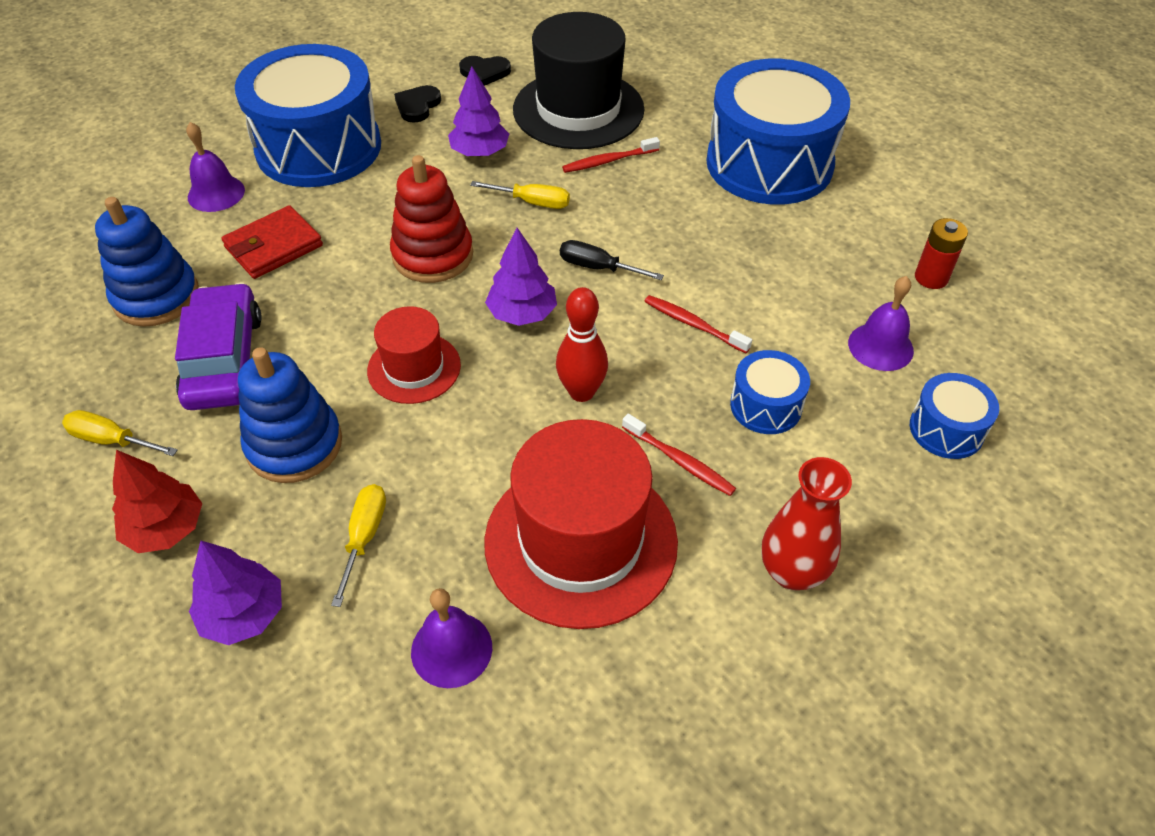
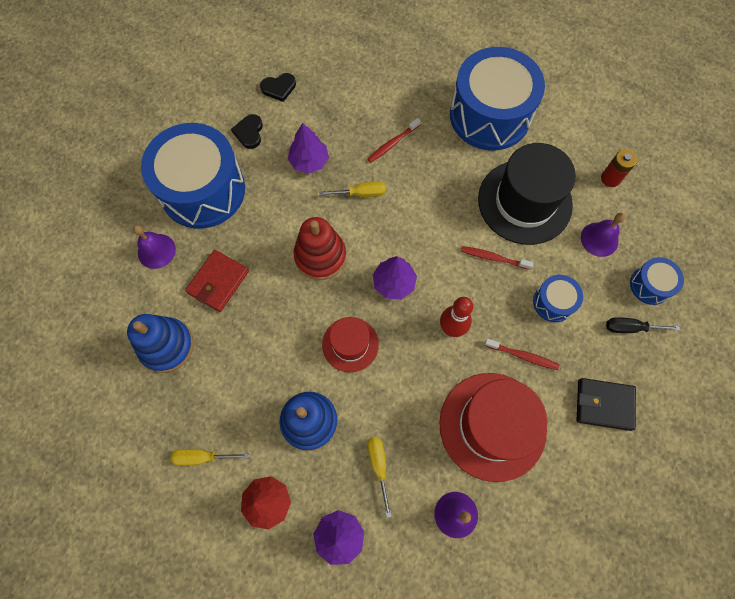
camera: 20 degrees left, 20 degrees up
(224, 359) = (236, 377): purple car -> none
(578, 109) = (355, 104): black hat -> black hat (524, 202)
(598, 268) = (422, 233): black screwdriver -> black screwdriver (630, 328)
(792, 572) = (604, 404): red vase -> black wallet

